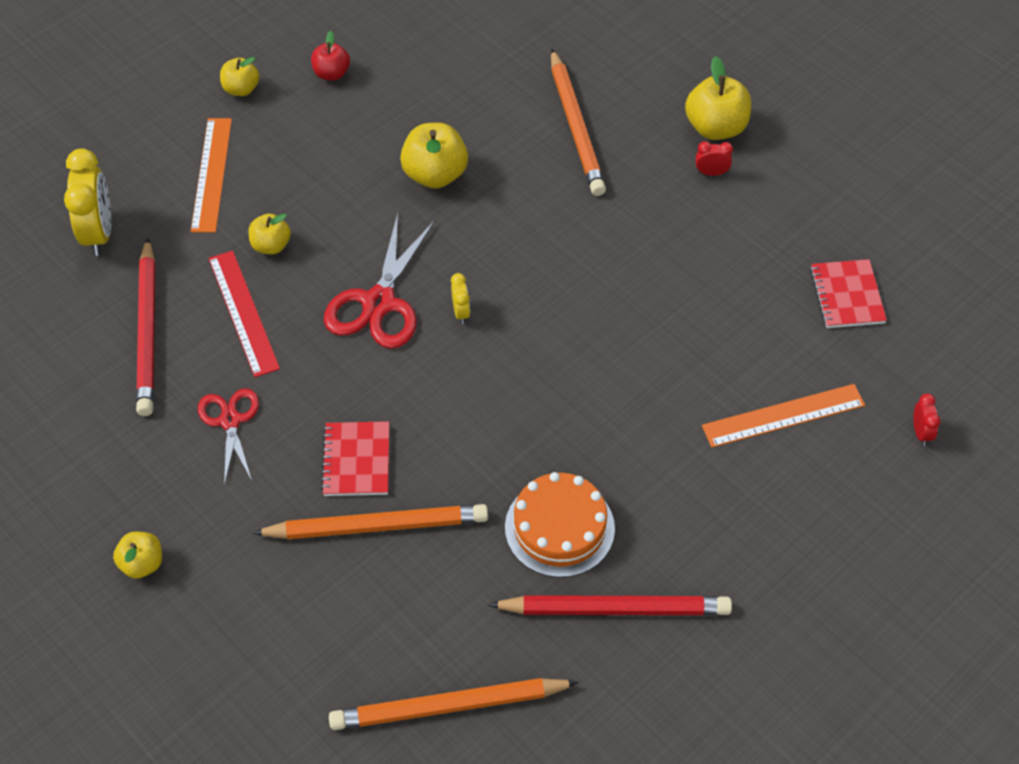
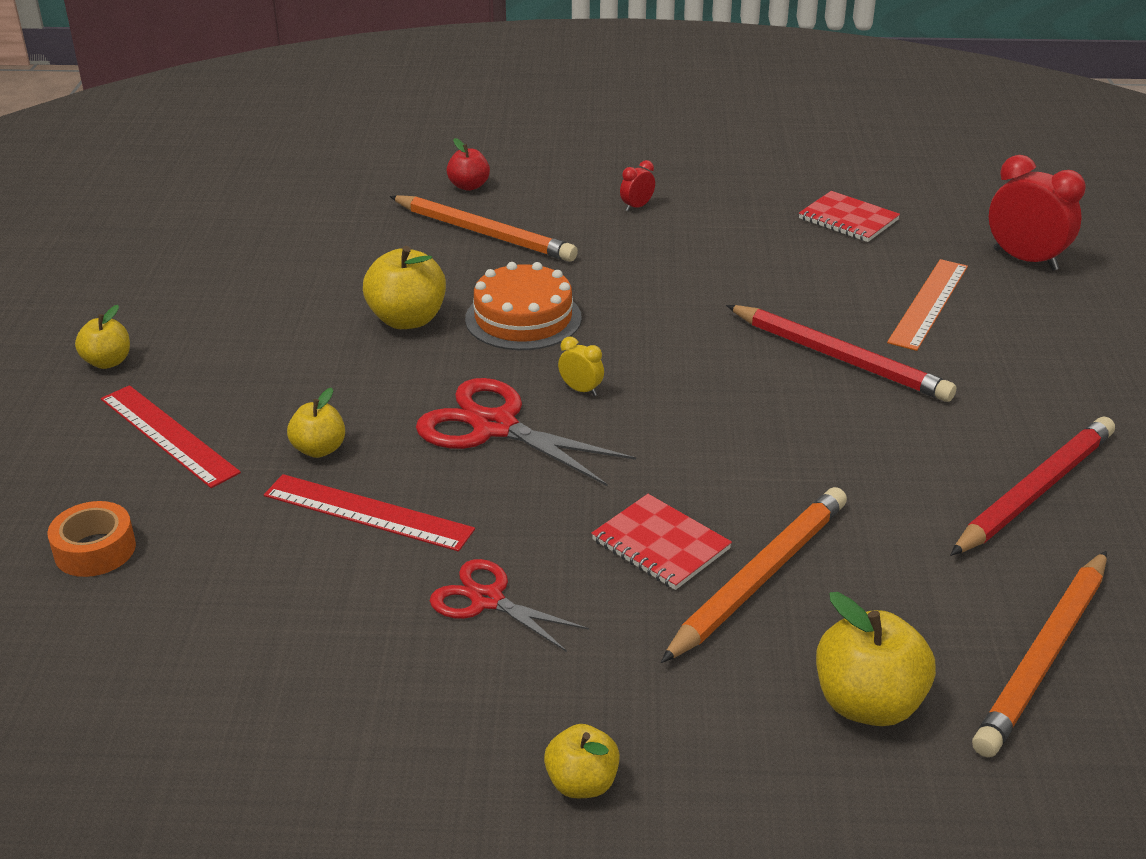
camera: 45 degrees left, 20 degrees down
(98, 233) = (95, 550): yellow clock -> orange tape
(147, 332) = (280, 591): red pencil -> red pencil (839, 358)
(211, 174) = (168, 435): orange ruler -> red ruler
(331, 73) = (194, 307): red apple -> red apple (469, 186)
(378, 303) = (495, 427): red scissors -> red scissors turned 150 degrees clockwise
(559, 528) = (903, 471): orange cake -> orange cake (523, 318)
(716, 127) = (596, 183): yellow apple -> yellow apple (868, 703)
(920, 432) = (1025, 260): red clock -> red clock, size x2.12

